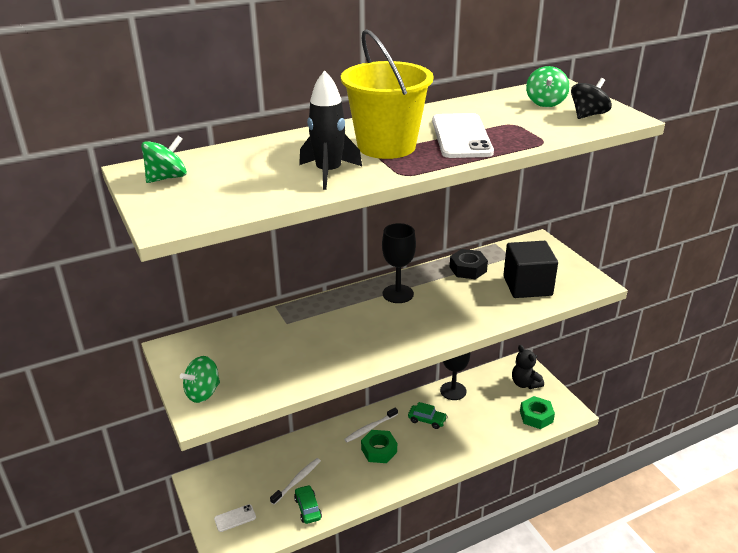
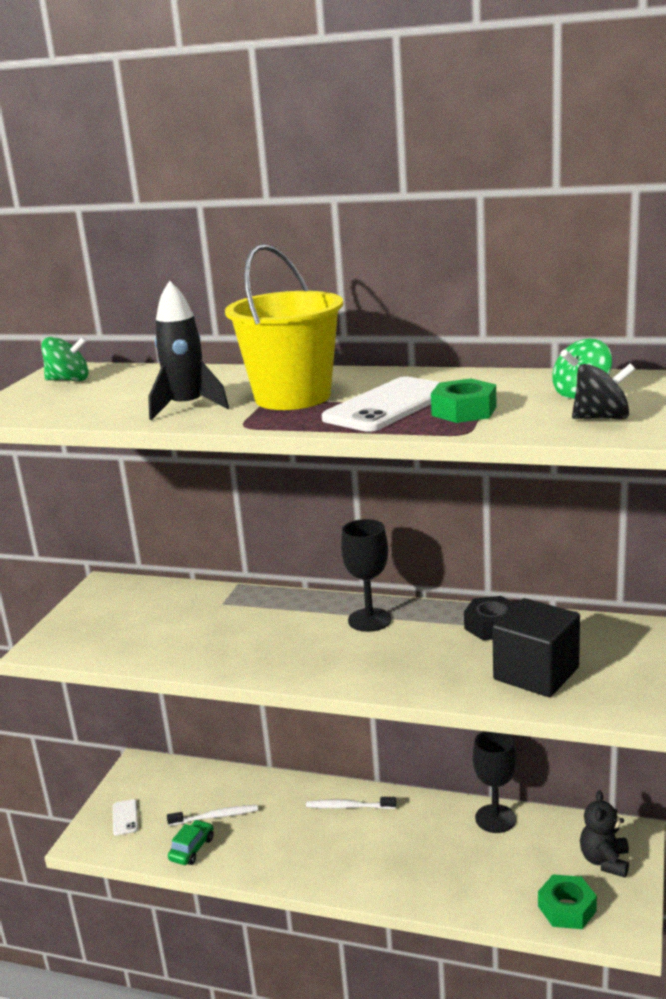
camera: 45 degrees right, 10 degrees down
(203, 393) = (69, 631): green spinning top -> none
(235, 518) = (125, 817): white phone -> white phone turned 60 degrees clockwise
(379, 450) = (328, 835): green nut -> green nut (464, 411)
(427, 420) = (421, 834): green car -> none

